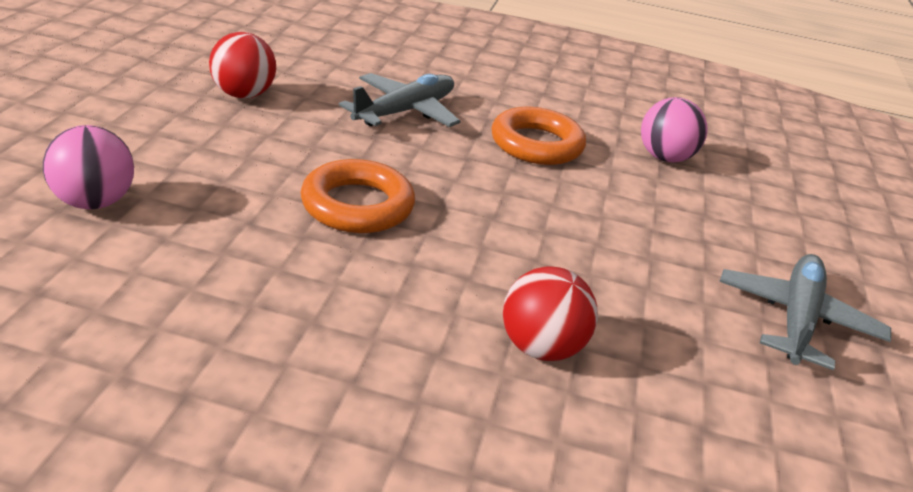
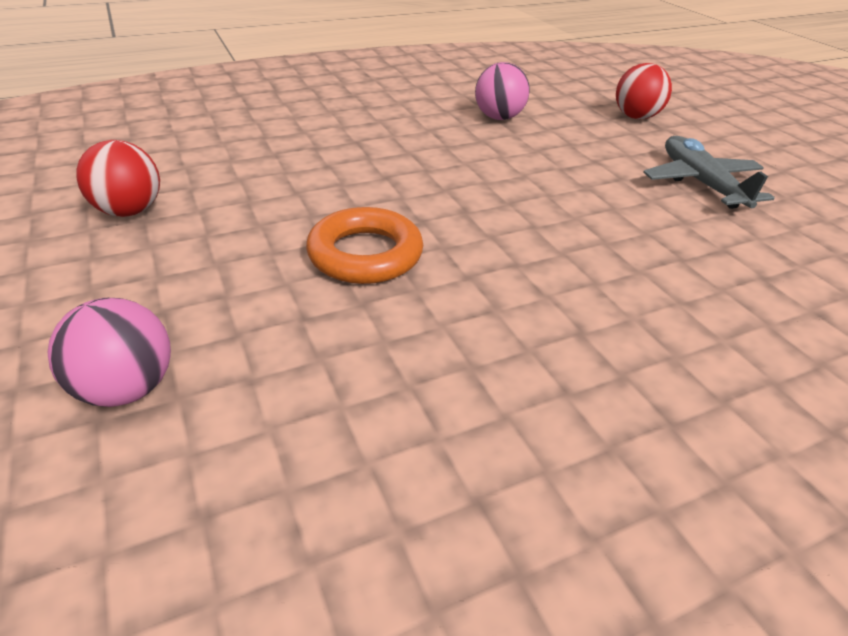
camera: 35 degrees left, 5 degrees up
(404, 112) = (290, 163): grey plane -> none
(536, 144) = (414, 144): orange ring -> none
(541, 348) = (625, 284): red ball -> red ball (636, 117)

